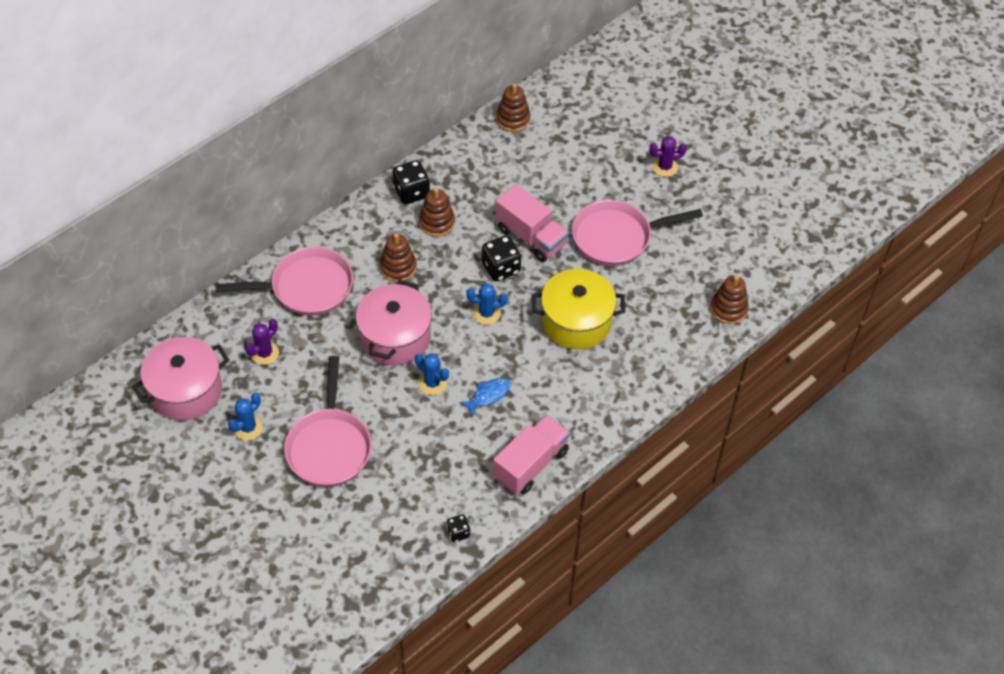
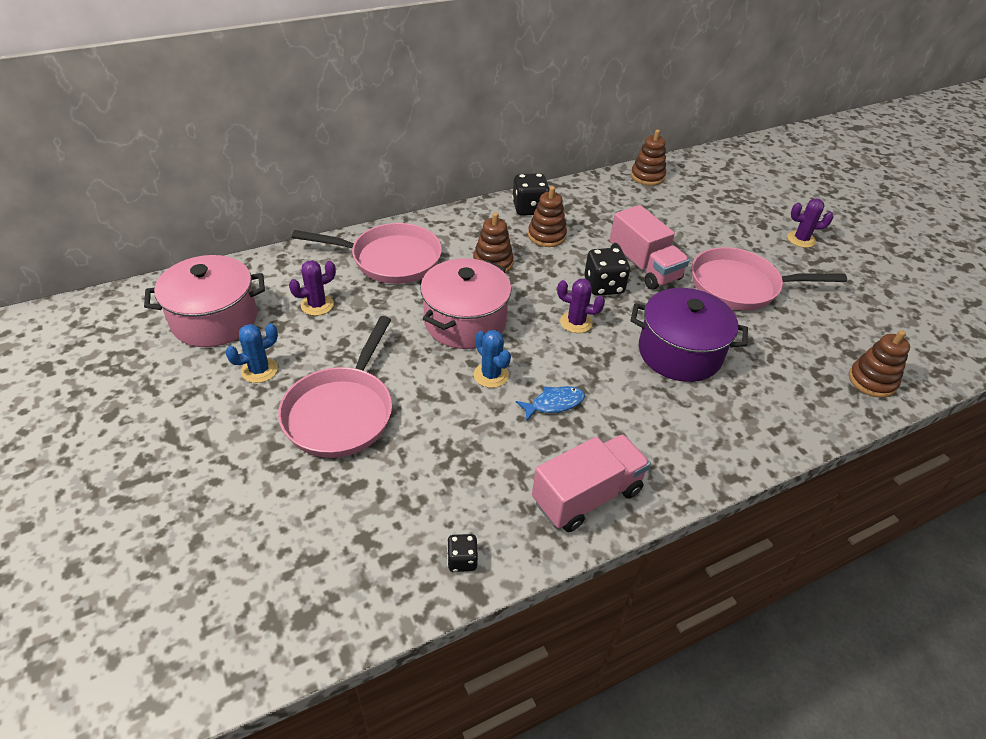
camera: 15 degrees right, 10 degrees down
(486, 313) = (576, 322): blue cactus -> purple cactus
(576, 321) = (679, 353): yellow pot -> purple pot

